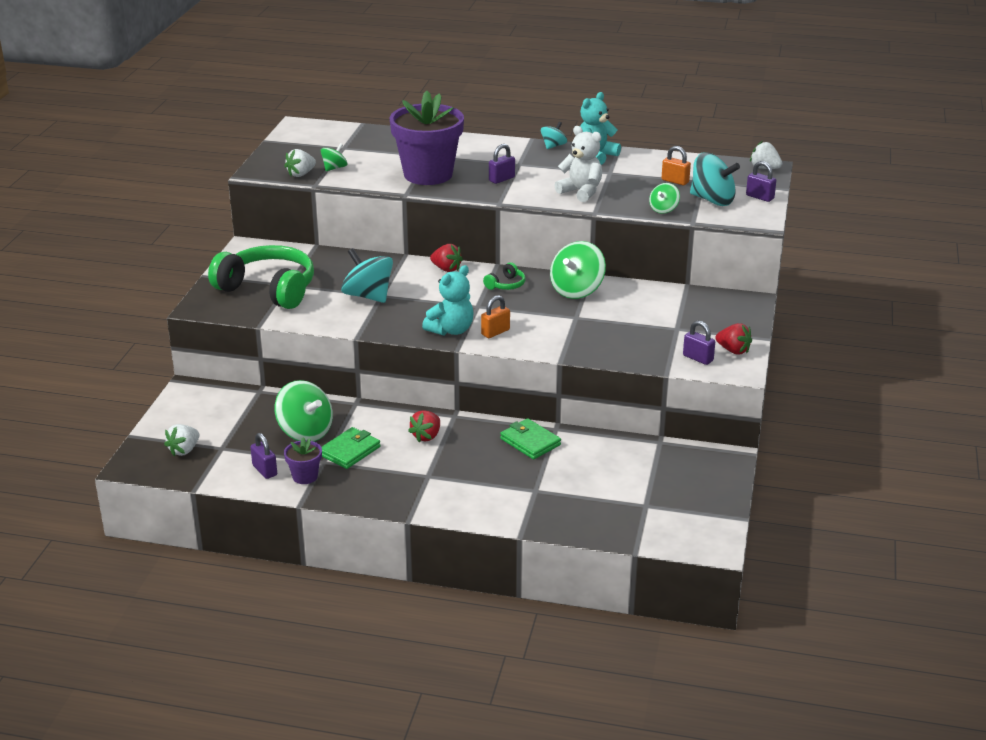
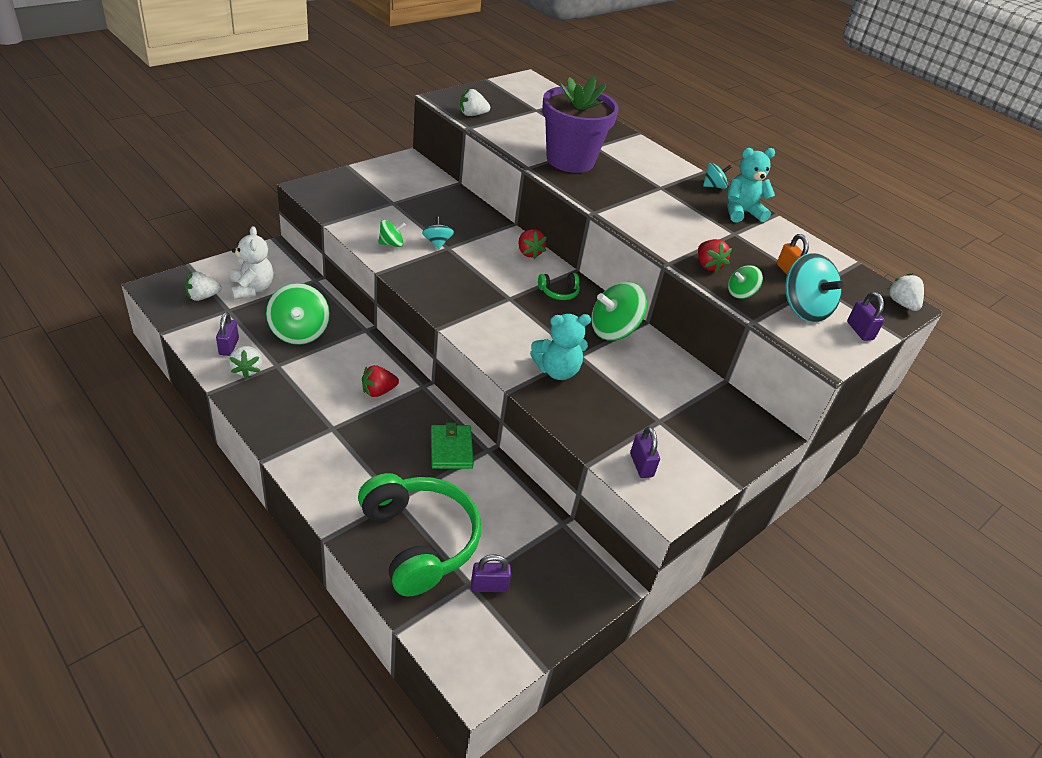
camera: 30 degrees right, 10 degrees up
(268, 289) = (374, 199): green headphones -> green headphones (419, 541)
(305, 476) = (247, 370): purple flower pot -> white strawberry
(334, 168) = (505, 121): green spinning top -> green spinning top (391, 244)
(350, 451) = (307, 368): green wallet -> none
(368, 296) = (437, 243): turquoise spinning top -> turquoise spinning top, size x0.54
(451, 330) = (459, 307): turquoise teddy bear -> turquoise teddy bear (557, 370)
(495, 332) = (492, 330): orange padlock -> none
(501, 179) = (626, 193): purple padlock -> purple padlock (489, 586)
(581, 192) = (682, 238): white teddy bear -> white teddy bear (252, 289)
(733, 350) = (687, 478): red strawberry -> red strawberry (708, 265)

